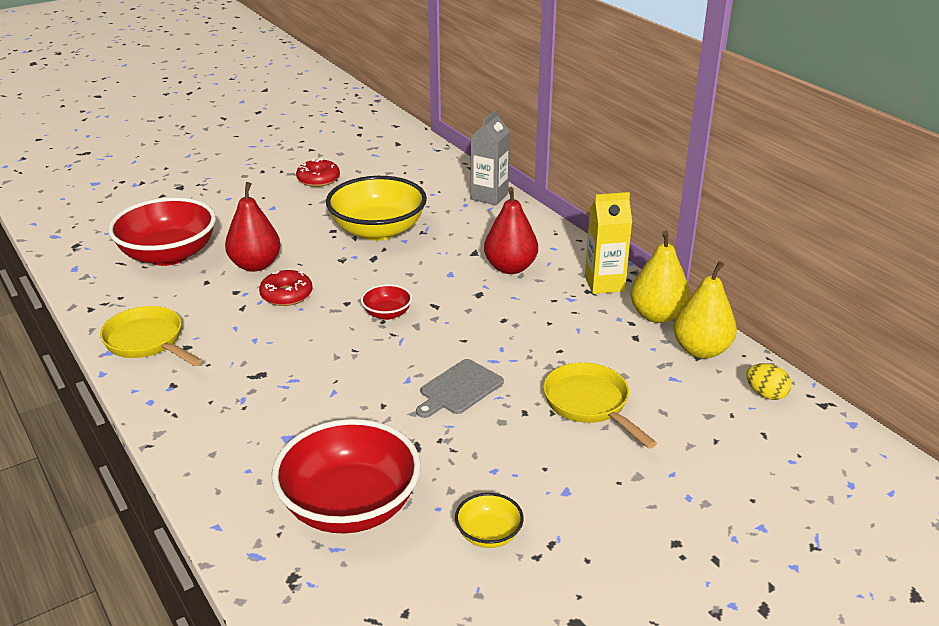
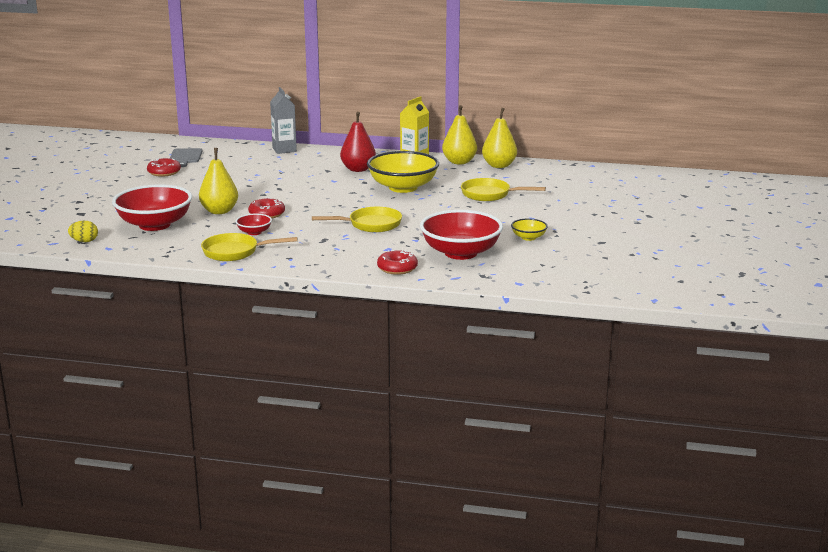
camera: 45 degrees left, 10 degrees down
(230, 485) = (397, 268): none -> red donut
(255, 265) = (219, 211): red pear -> yellow pear
(350, 378) = (370, 225): none -> yellow pan
(378, 230) = (255, 179): yellow bowl -> yellow bowl (403, 187)
(387, 313) = (336, 202): red bowl -> red bowl (254, 232)
(459, 389) = (426, 210): grey cutting board -> grey cutting board (185, 157)
(766, 394) = (548, 168): yellow egg -> yellow egg (84, 241)

